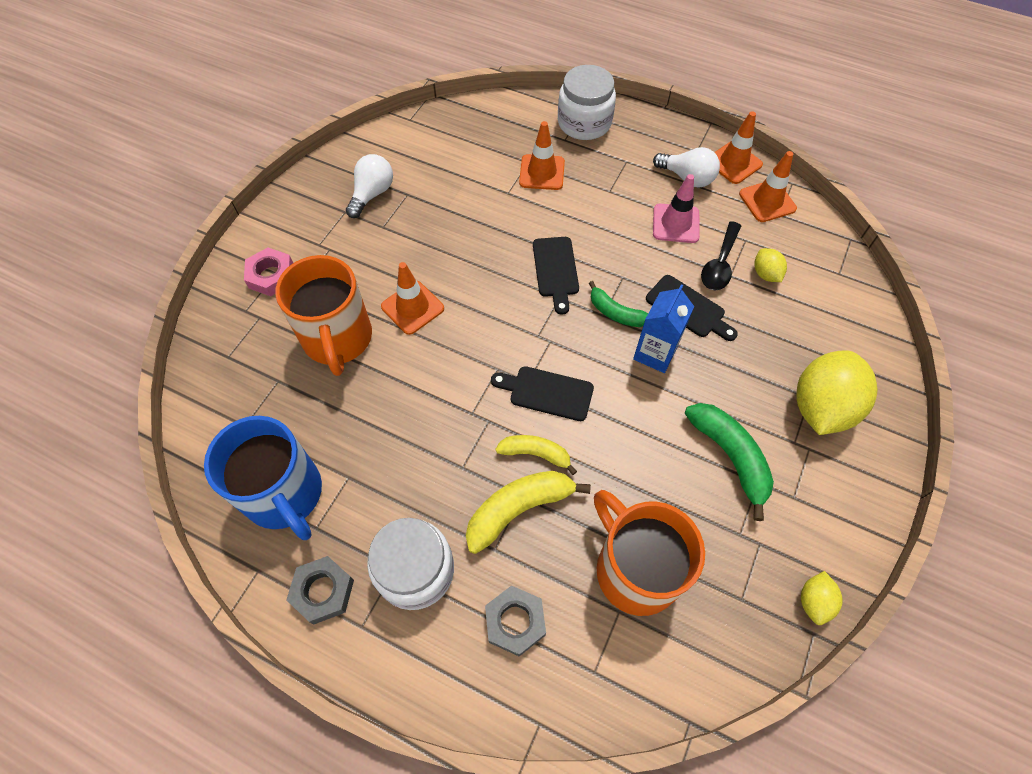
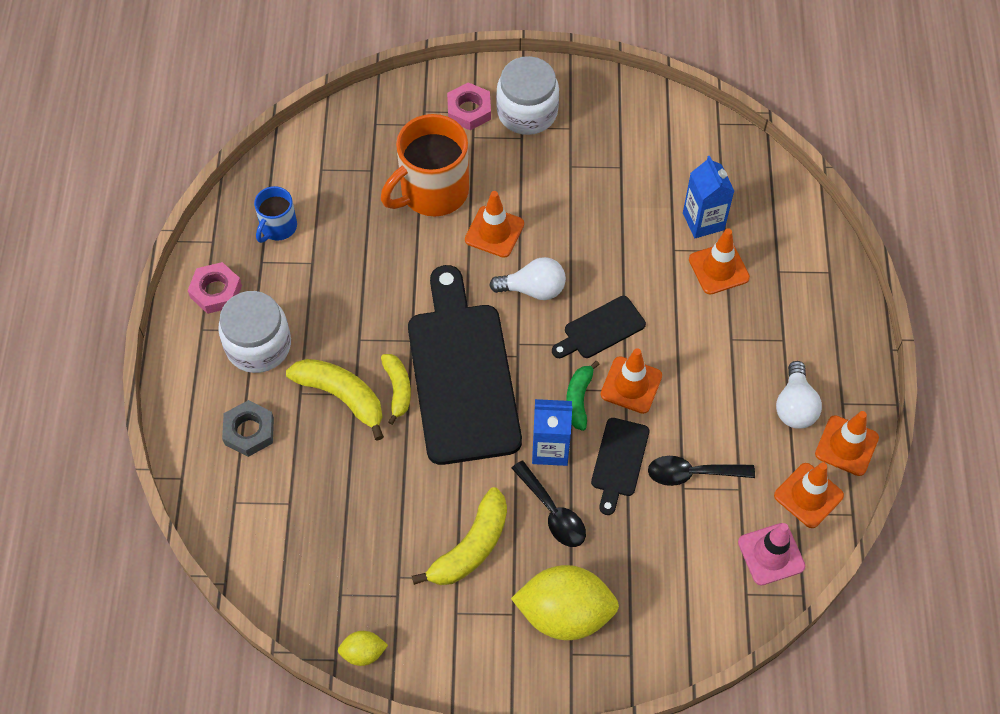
camera: 65 degrees right, 0 degrees up
(285, 494) = (278, 227): blue mug -> blue mug, size x0.53
(323, 591) = (216, 291): grey nut -> pink nut
(372, 194) = (603, 139): white light bulb -> white light bulb (533, 289)
(493, 164) = (703, 221): none -> blue carton
(547, 393) = (461, 374): black cutting board -> black cutting board, size x2.18
(584, 123) = (814, 280): white jar -> white jar (527, 112)
(619, 271) = (631, 385): none -> orange traffic cone
(635, 569) = (330, 503): orange mug -> none
(675, 223) = (723, 415): pink traffic cone -> pink traffic cone (771, 554)
(718, 376) = (552, 512): none -> black spoon
(730, 456) = (471, 547): green banana -> yellow banana
(765, 274) = (703, 521): yellow lemon -> none

